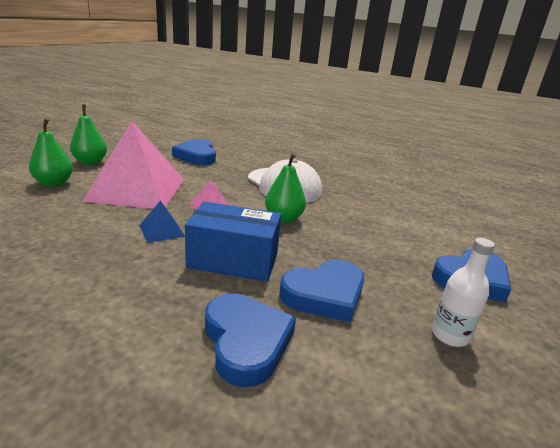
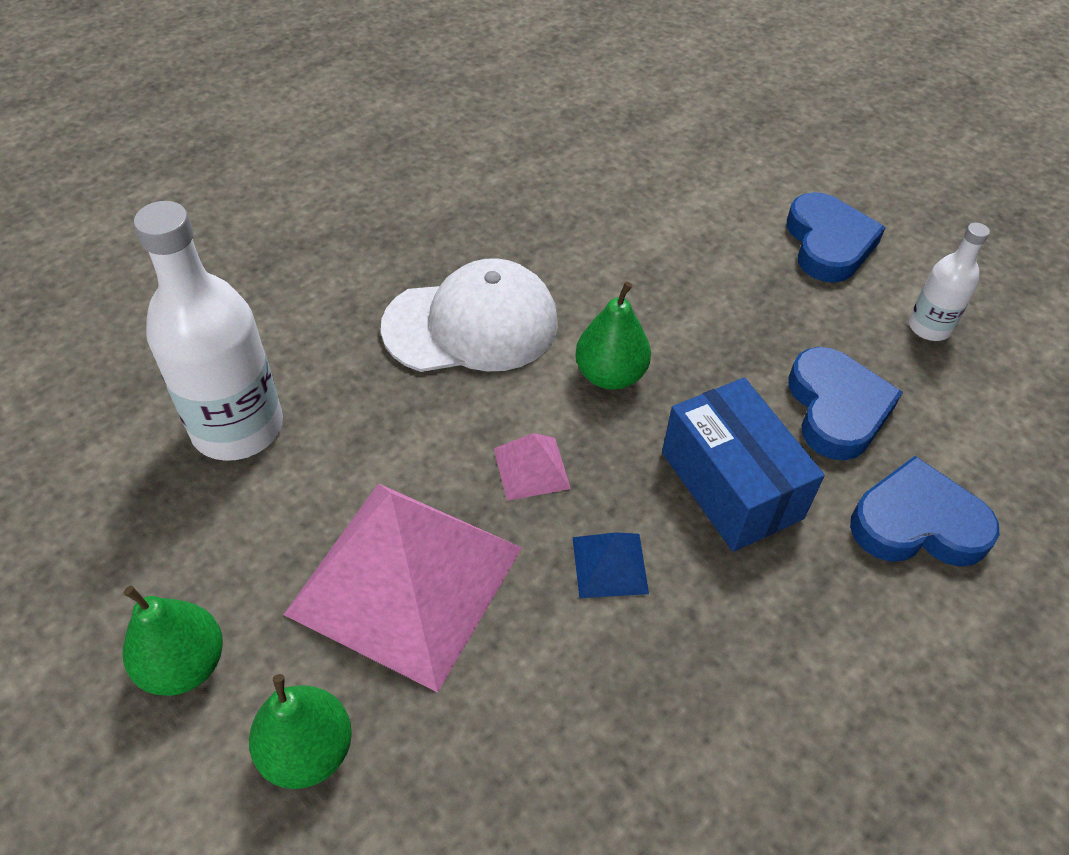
camera: 65 degrees left, 25 degrees up
(197, 156) = (237, 427): blue heart -> white bottle
(233, 260) = (731, 485): blue box -> blue box turned 60 degrees counterclockwise

